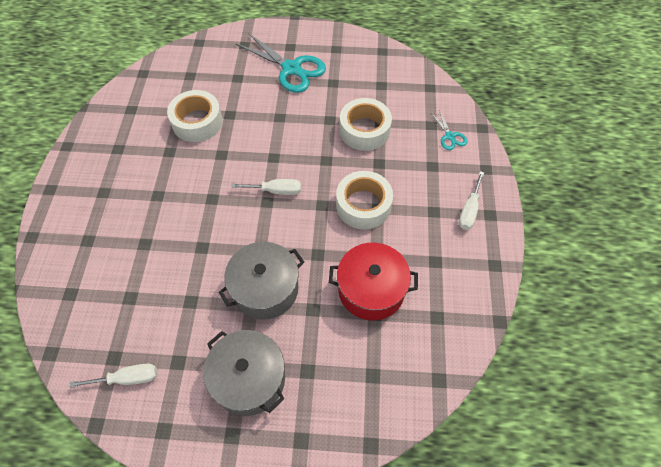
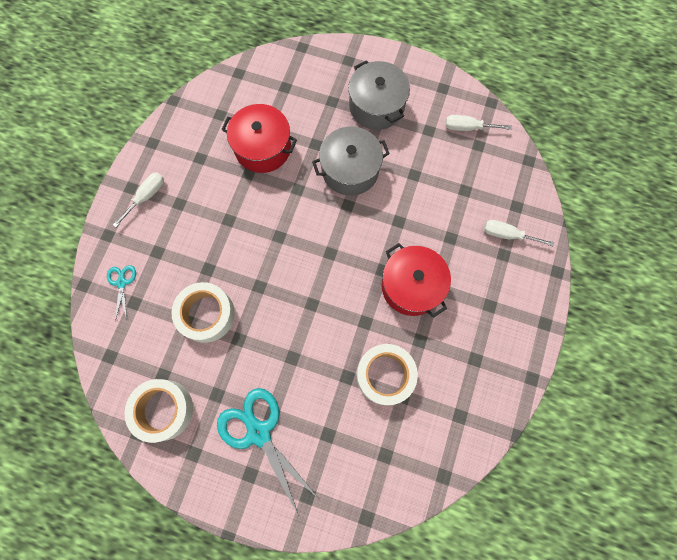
camera: 165 degrees left, 15 degrees up
(181, 191) = (411, 286): none -> red pot
(276, 191) = (318, 263): white screwdriver -> white screwdriver (507, 235)
(363, 205) = (240, 226): white tape -> white tape (163, 410)

